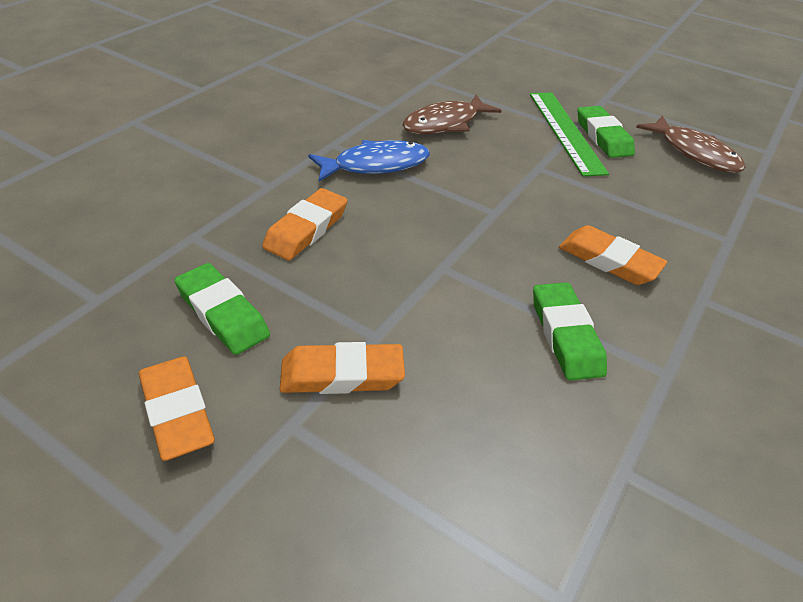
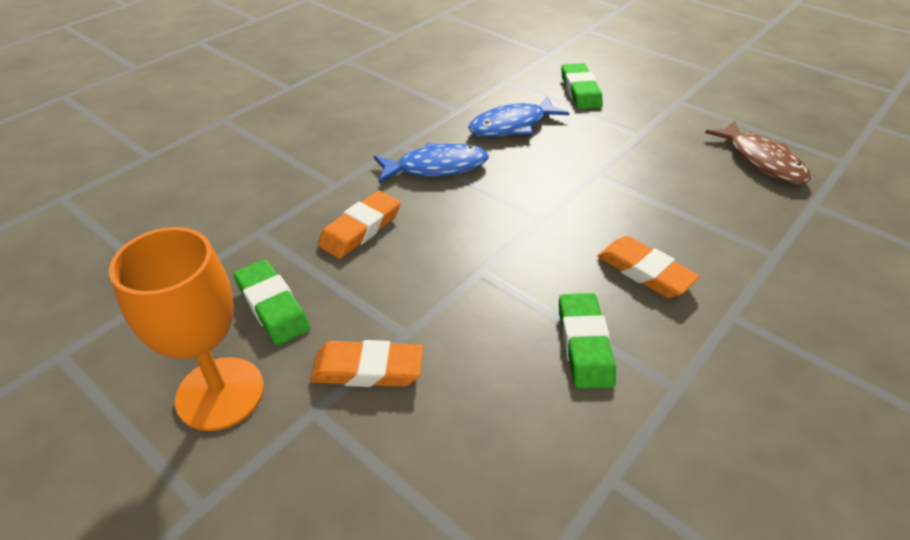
camera: 10 degrees right, 0 degrees up
(177, 411) = (220, 393): orange eraser -> orange goblet
(445, 123) = (512, 125): brown fish -> blue fish
(565, 131) = (631, 135): green ruler -> none
(603, 137) = (669, 142): green eraser -> green eraser (580, 91)

